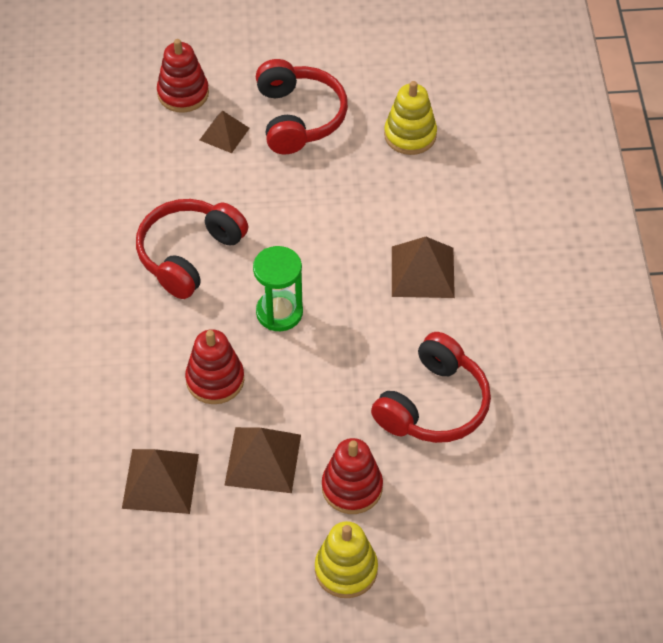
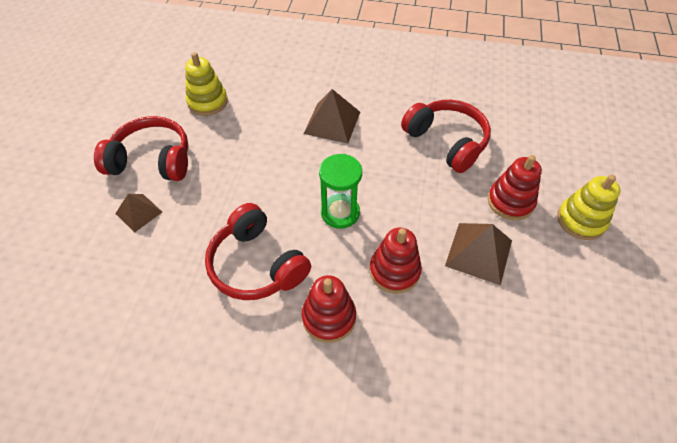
camera: 75 degrees left, 0 degrees up
(160, 481) = (491, 334): brown pyramid -> none
(183, 93) = (74, 234): red stacking toy -> red stacking toy (329, 317)

